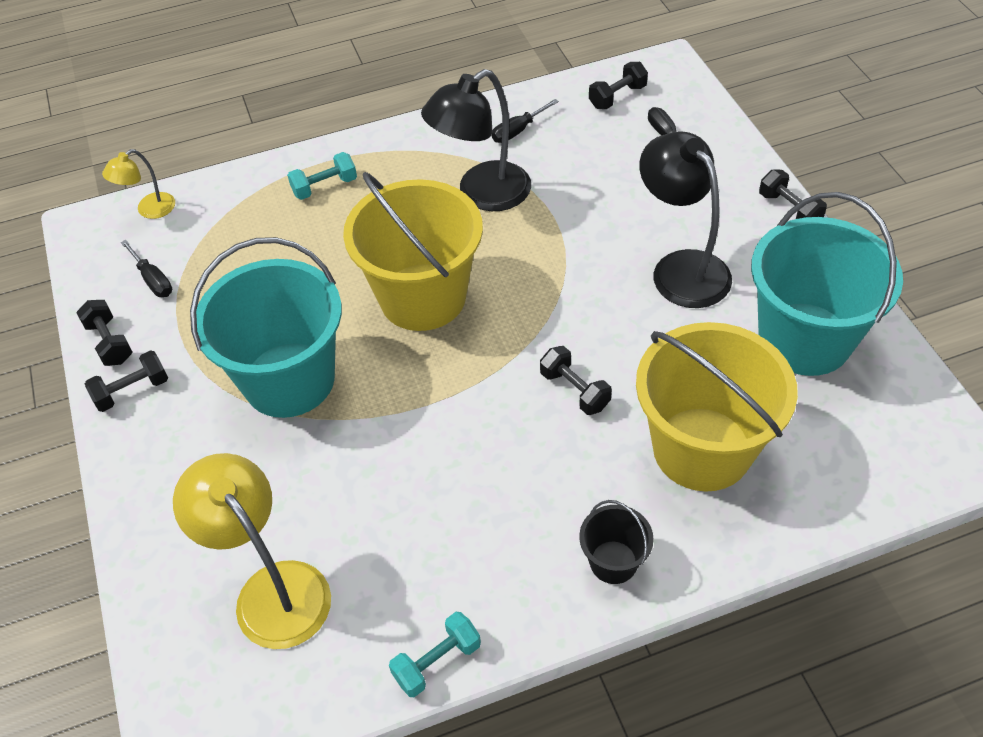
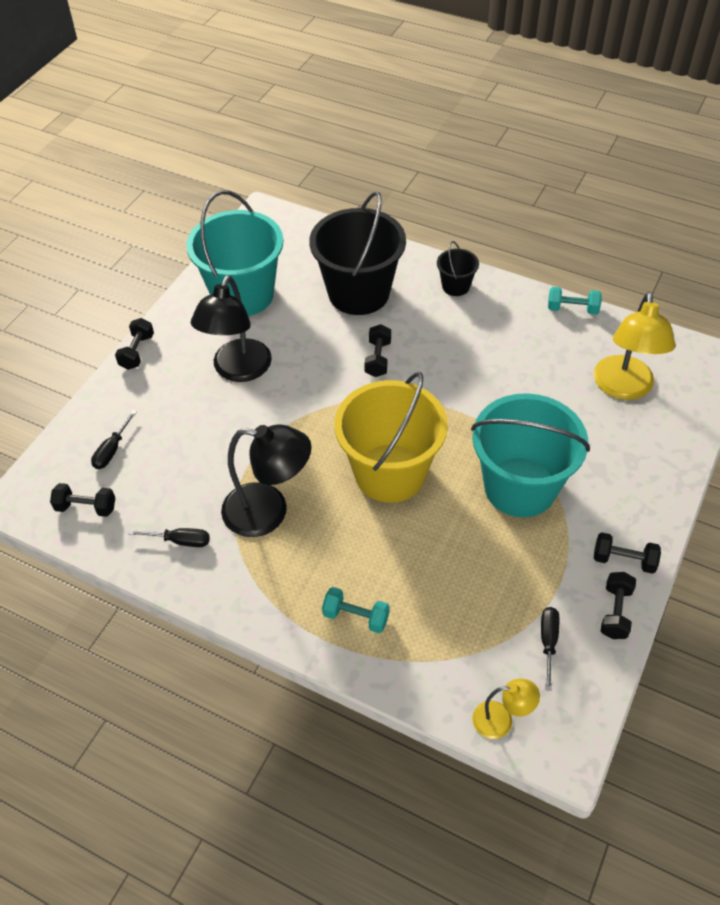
camera: 135 degrees left, 0 degrees up
(702, 449) = (358, 293): yellow bucket -> black bucket

